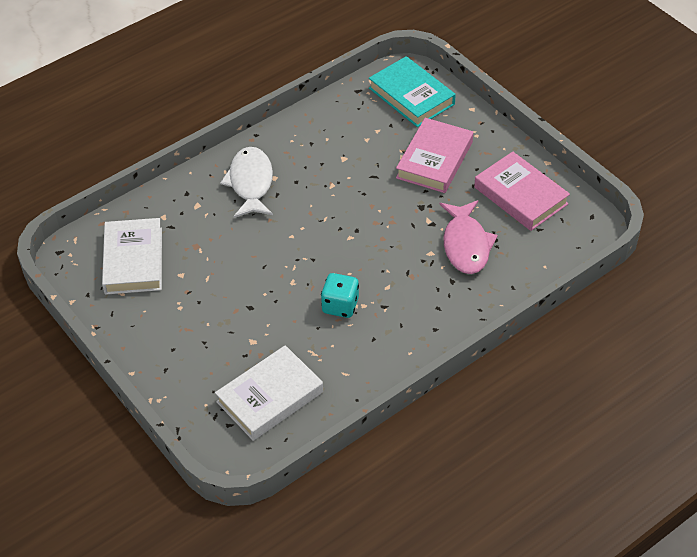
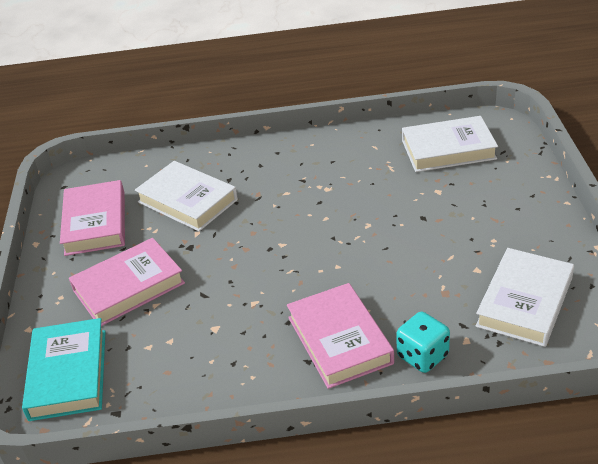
camera: 145 degrees left, 10 degrees down
(251, 183) = (339, 340): white fish -> pink book
(340, 306) = (339, 192): turquoise dice -> turquoise dice (422, 356)
(466, 245) = (187, 201): pink fish -> white book

